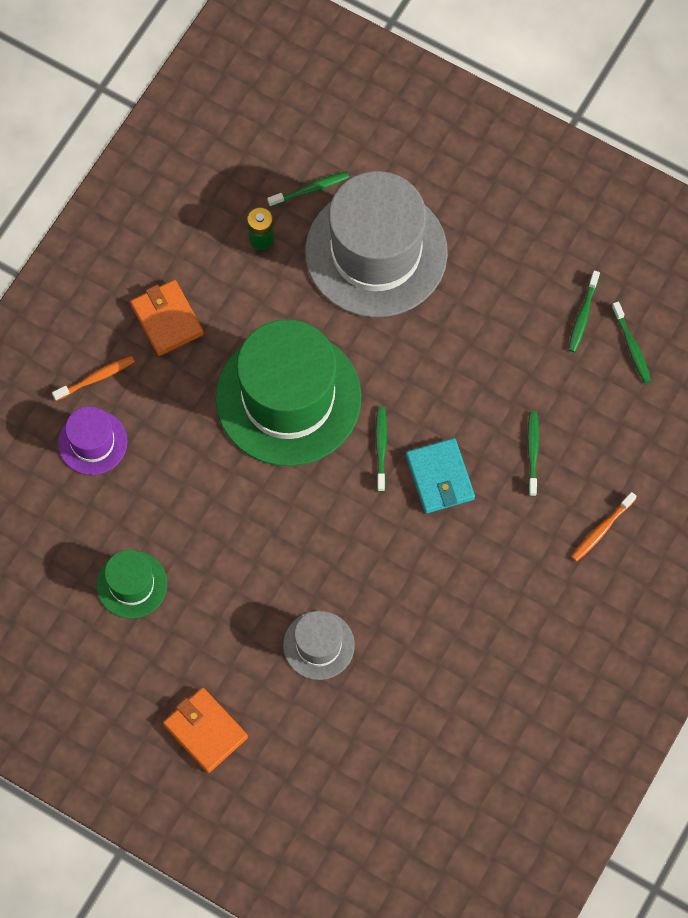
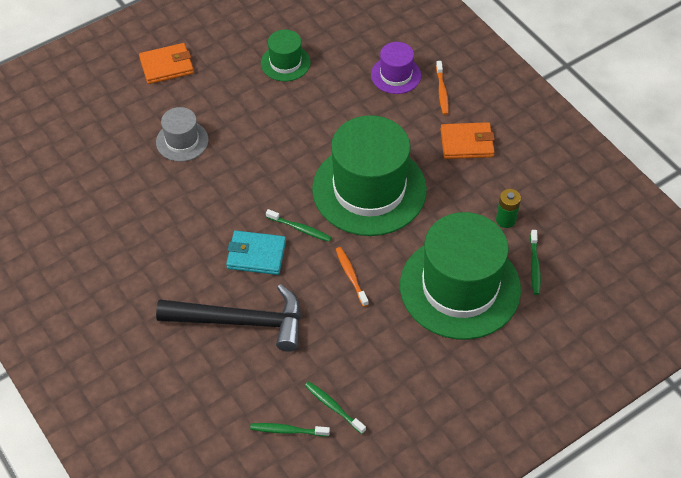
camera: 115 degrees right, 15 degrees down
(376, 252) = (460, 287): grey hat -> green hat
(532, 452) = (241, 321): green toothbrush -> black hammer
(601, 530) = (153, 340): orange toothbrush -> orange toothbrush (351, 276)

